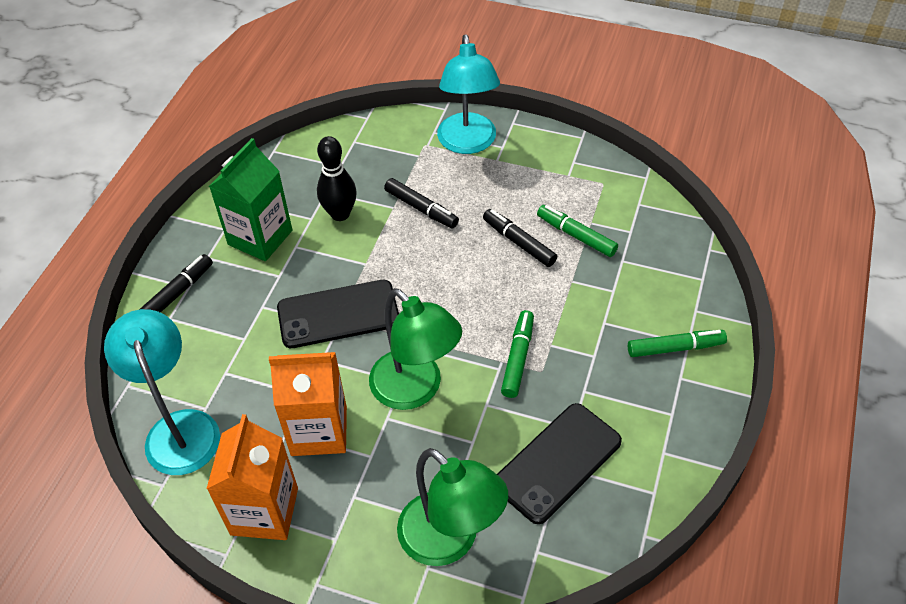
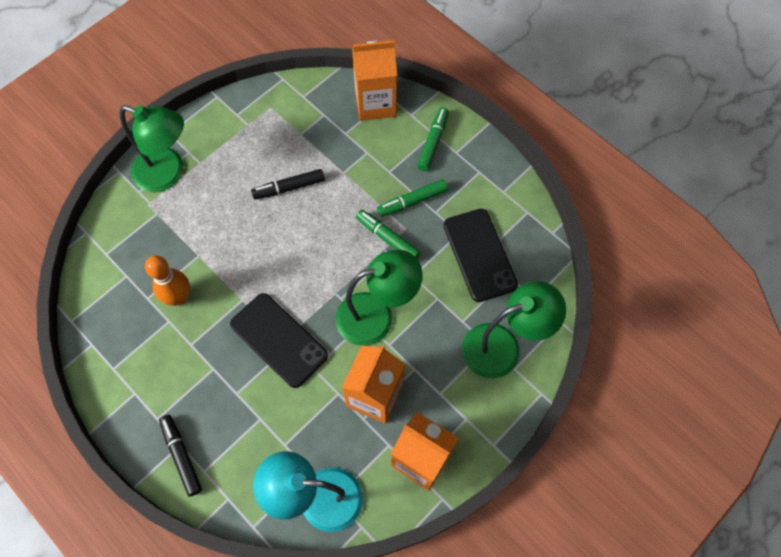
camera: 65 degrees left, 15 degrees up
(260, 237) = (163, 368): green carton -> none
(338, 314) = (279, 340): black phone -> black phone turned 60 degrees counterclockwise
(340, 214) = (179, 297): black bowling pin -> orange bowling pin
(421, 208) = (213, 237): black marker -> none
(468, 143) = (168, 173): turquoise lamp -> green lamp
(576, 236) = (306, 149): green marker -> green marker (412, 201)
(682, 270) = (375, 103): none -> orange carton

